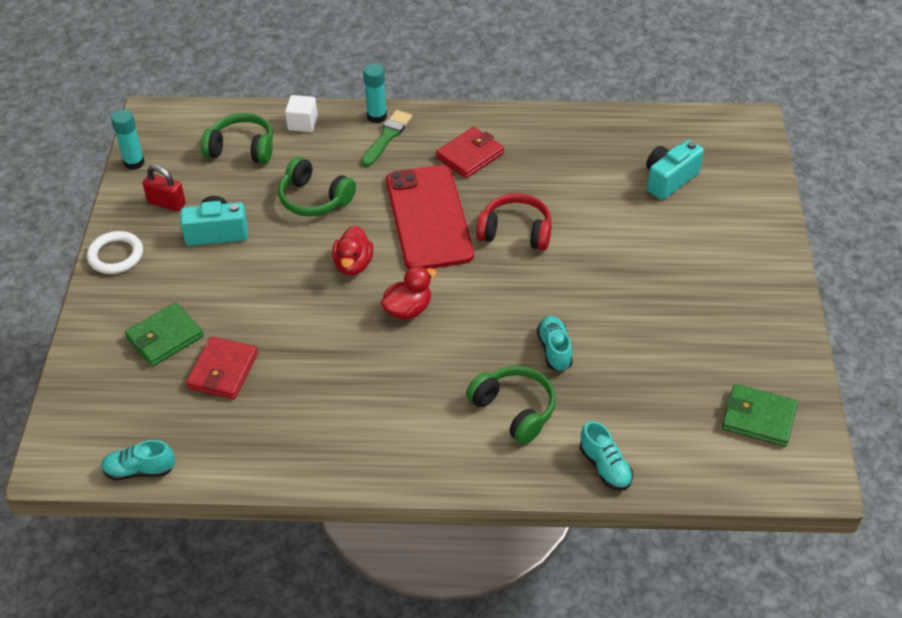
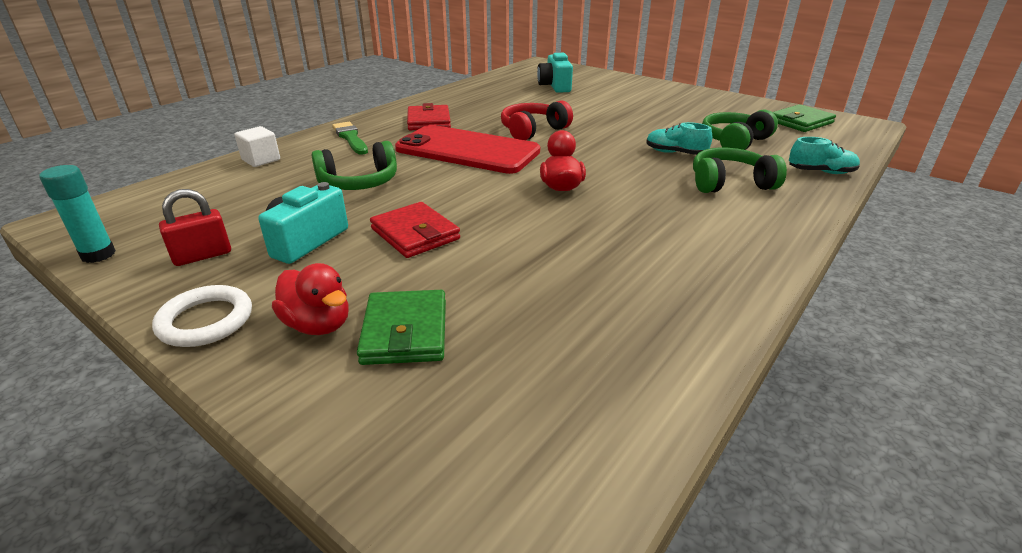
camera: 55 degrees left, 15 degrees down
(140, 470) = (633, 450): turquoise shoe -> none
(223, 371) = (517, 307): red wallet -> red wallet (415, 234)
(242, 148) = (225, 193): green headphones -> green headphones (734, 141)
(353, 265) = (470, 192): red duck -> red duck (318, 325)
(377, 116) = (321, 134): turquoise glue stick -> none

